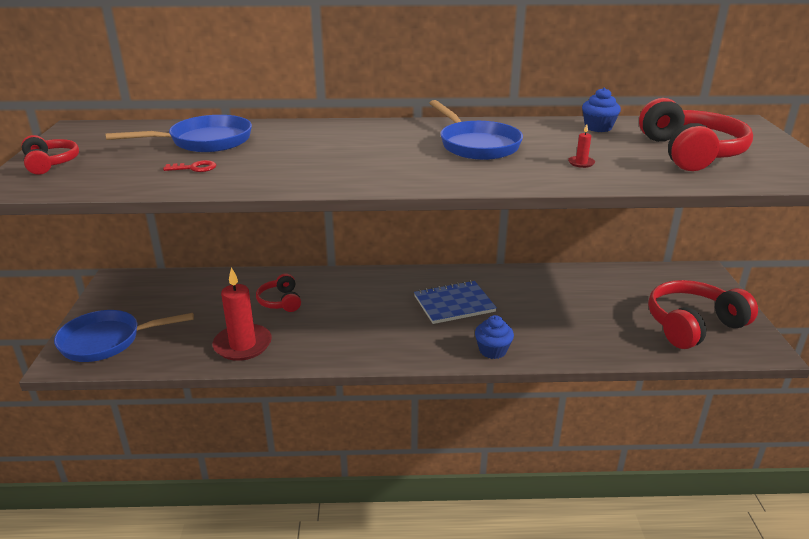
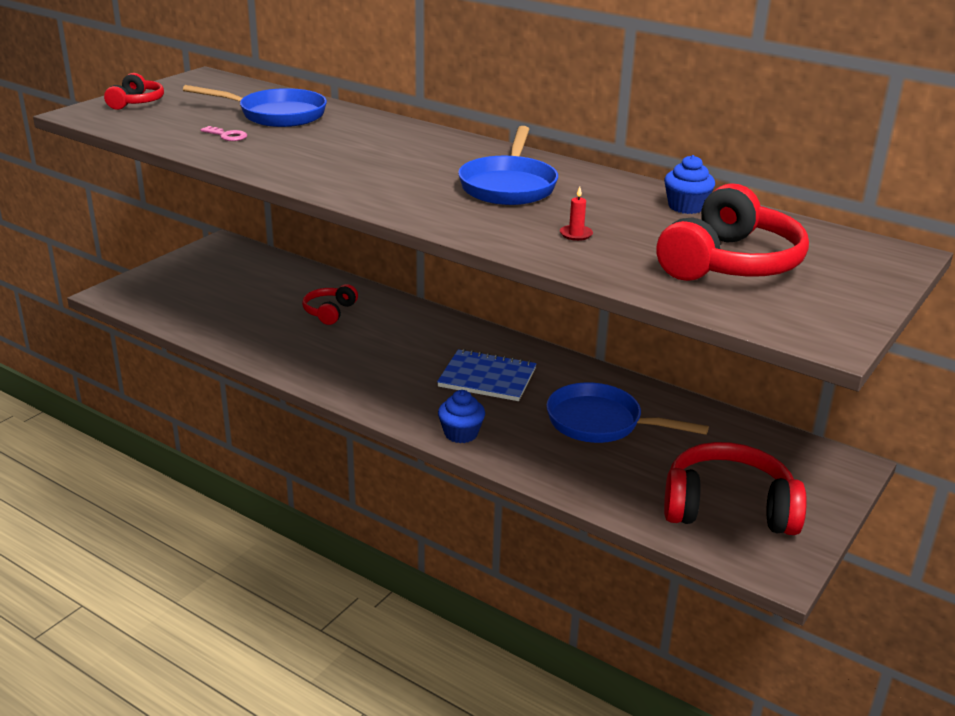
camera: 35 degrees right, 0 degrees up
(107, 341) = (157, 291): blue pan -> blue pan (601, 423)
(195, 168) = (227, 136): red key -> pink key
(243, 345) = (251, 335): red candle -> none

